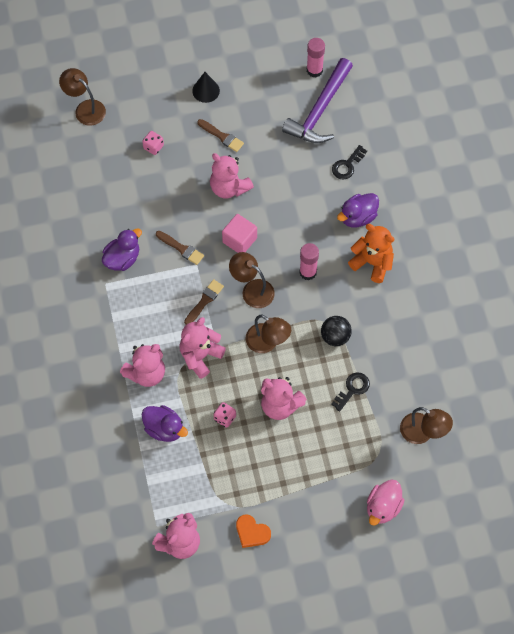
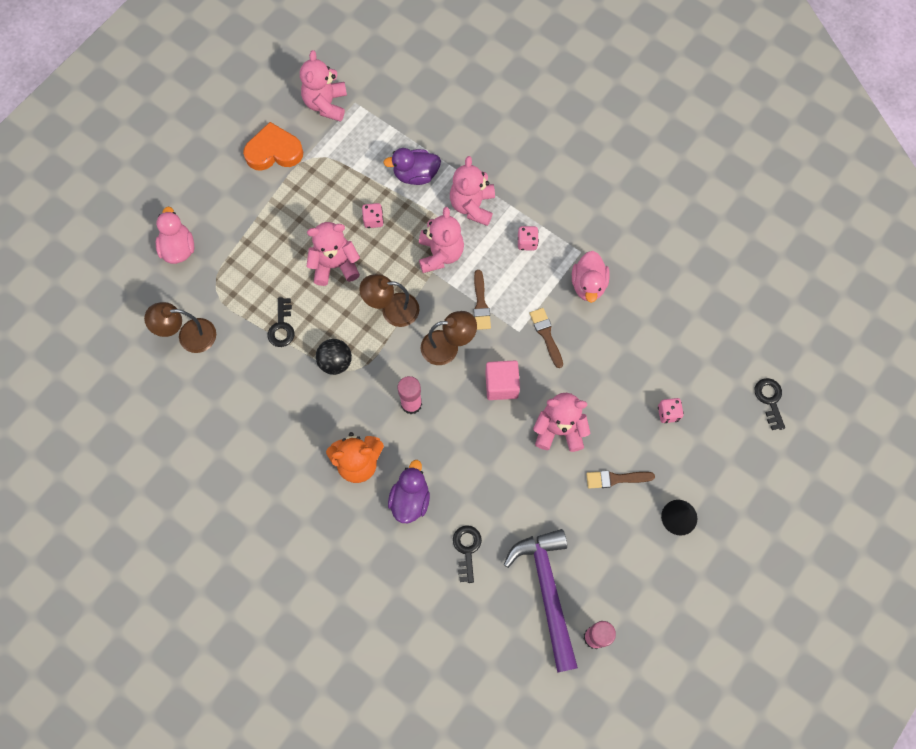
camera: 140 degrees right, 5 degrees up
(85, 109) = (769, 400): brown lamp -> black key
(122, 258) = (588, 285): purple duck -> pink duck
(134, 318) = (527, 242): none -> pink dice
(181, 248) = (546, 335): brown brush -> brown brush turned 75 degrees clockwise
(252, 532) = (274, 151): orange heart -> orange heart, size x1.50

